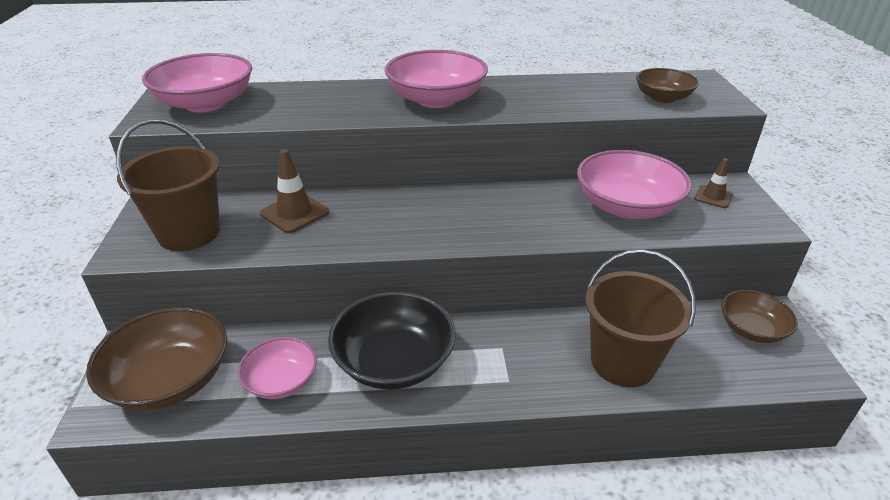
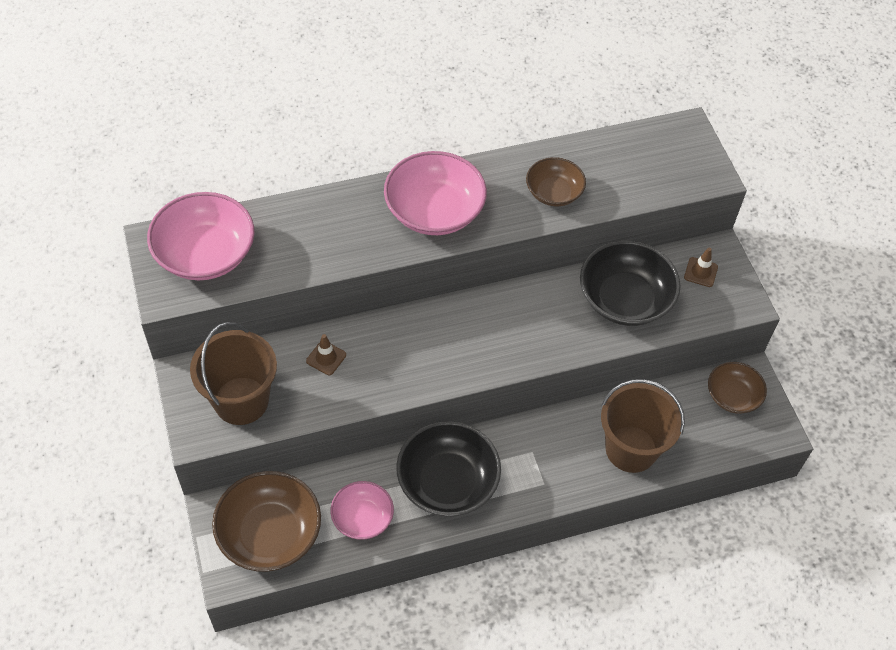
camera: 15 degrees left, 20 degrees up
(294, 213) = (326, 358): brown traffic cone -> brown traffic cone, size x0.63
(626, 206) = (625, 299): pink bowl -> black bowl
(662, 98) = (652, 174): brown bowl -> brown bowl (554, 192)

